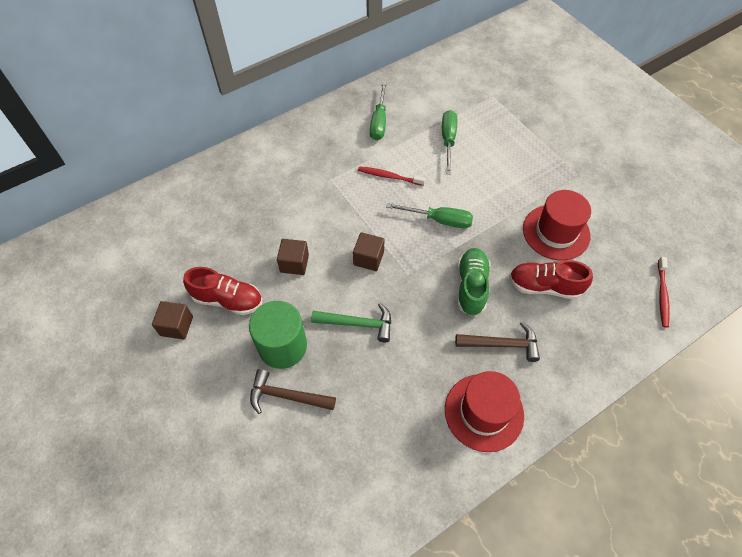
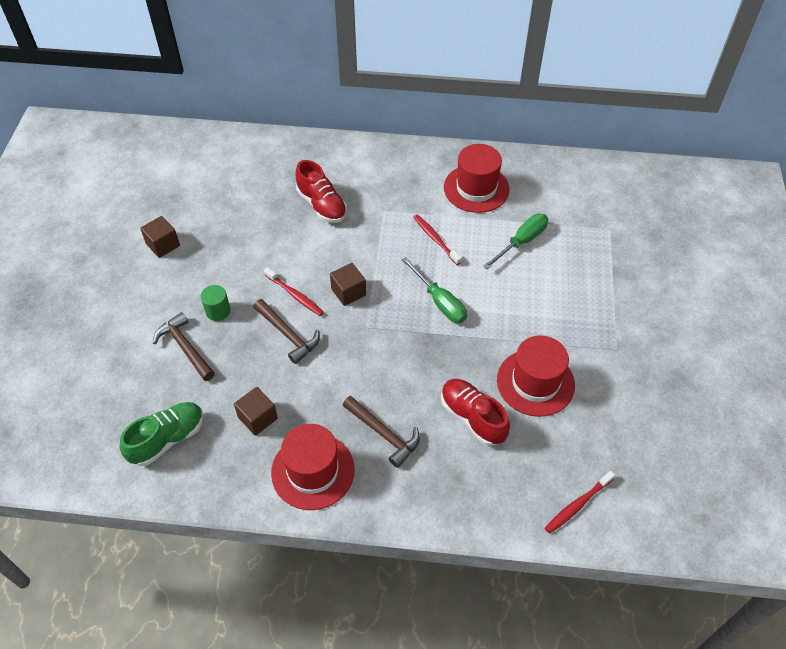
camera: 40 degrees right, 5 degrees down
(228, 300) = (214, 251): red shoe -> red shoe (322, 205)
(282, 346) = (218, 311): green cylinder -> green cylinder, size x0.52
(294, 263) = (288, 257): brown cube -> brown cube (258, 418)
(331, 289) = (295, 295): none -> red toothbrush
(358, 323) = (288, 335): green hammer -> brown hammer
(379, 121) = (476, 188): green screwdriver -> red hat
(471, 286) = (408, 372): green shoe -> green shoe (168, 439)

